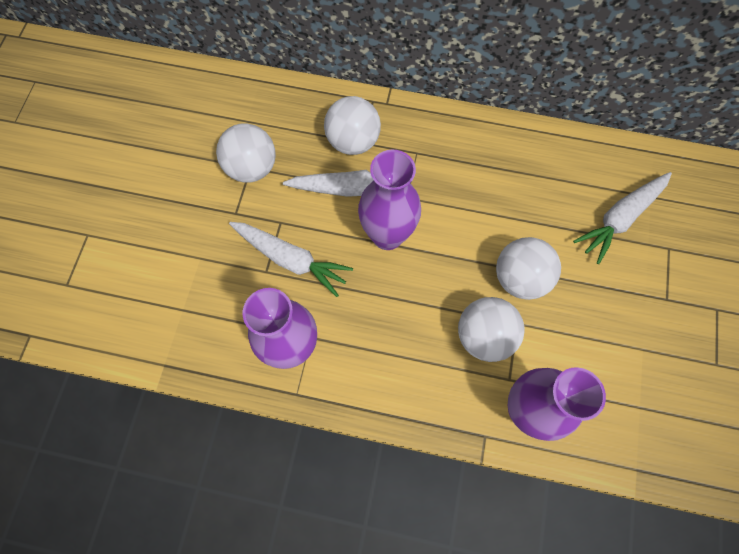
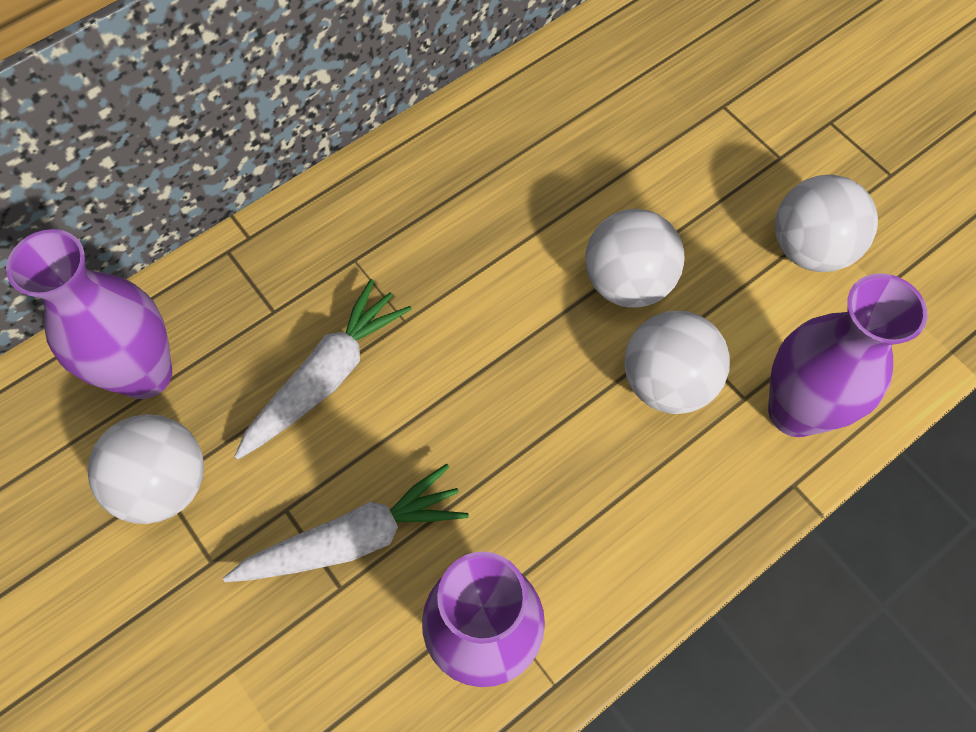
camera: 50 degrees left, 5 degrees down
(353, 141) = (260, 321): white ball -> white ball (809, 248)
(387, 235) = (434, 386): purple vase -> purple vase (145, 374)
(620, 218) = (646, 121): white carrot -> none

